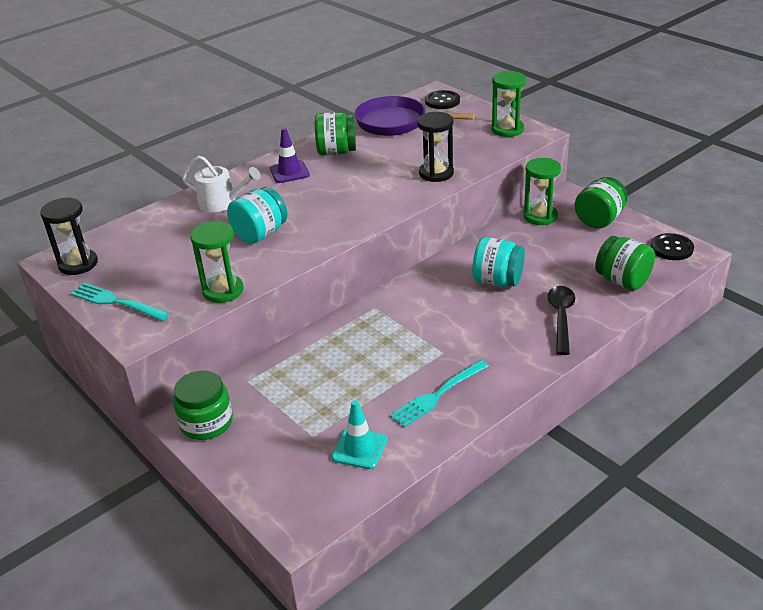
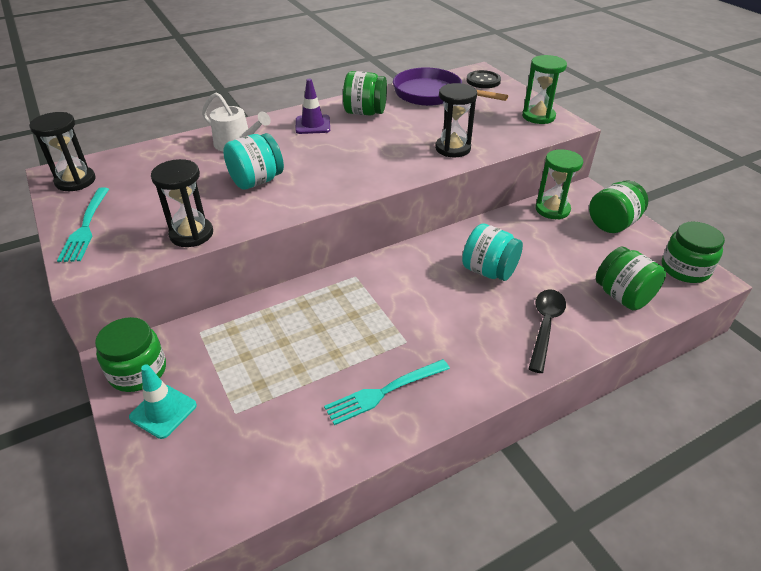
camera: 10 degrees right, 5 degrees up
(116, 302) = (86, 227): turquoise fork -> turquoise fork turned 135 degrees counterclockwise
(223, 291) = (191, 234): green hourglass -> black hourglass
(359, 449) = (277, 441): turquoise traffic cone -> turquoise traffic cone (163, 411)
(671, 248) = (685, 269): black button -> green jar

